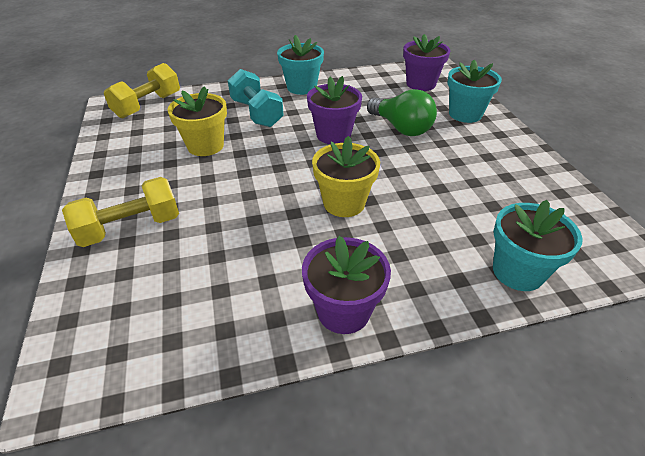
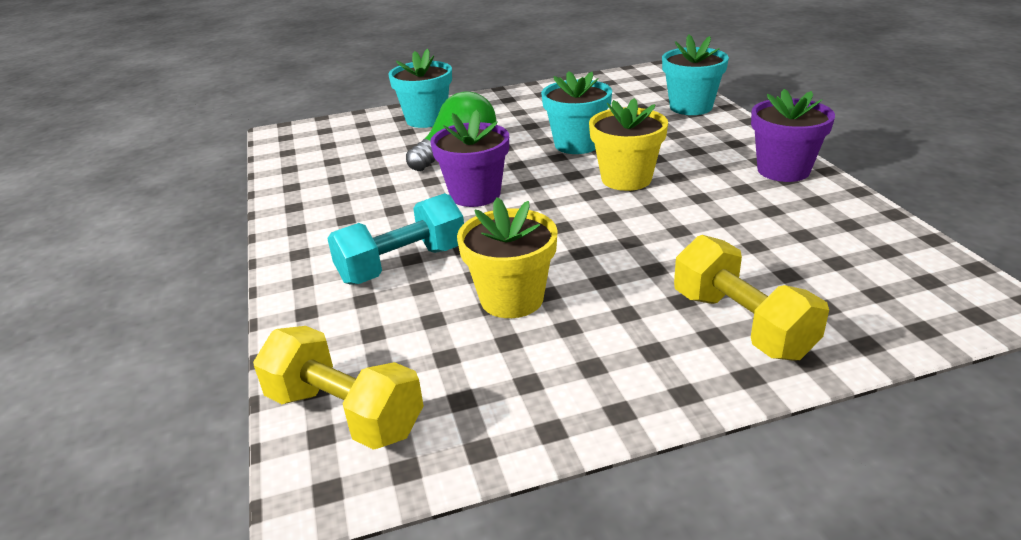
camera: 90 degrees left, 10 degrees down
(301, 87) = (315, 232): turquoise flower pot -> turquoise flower pot (577, 144)
(421, 84) = (336, 143): purple flower pot -> none

